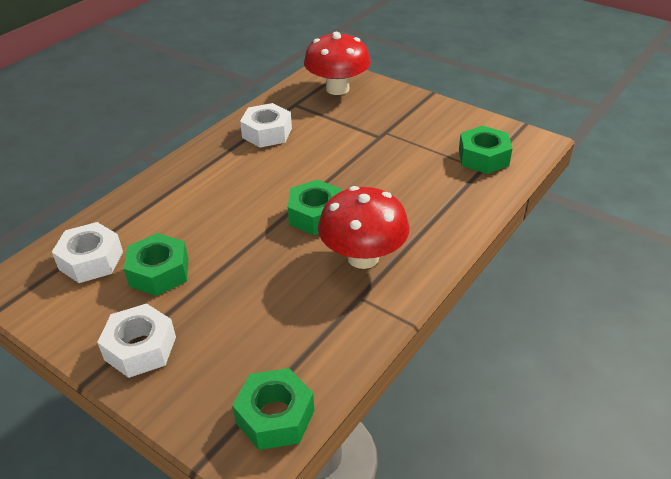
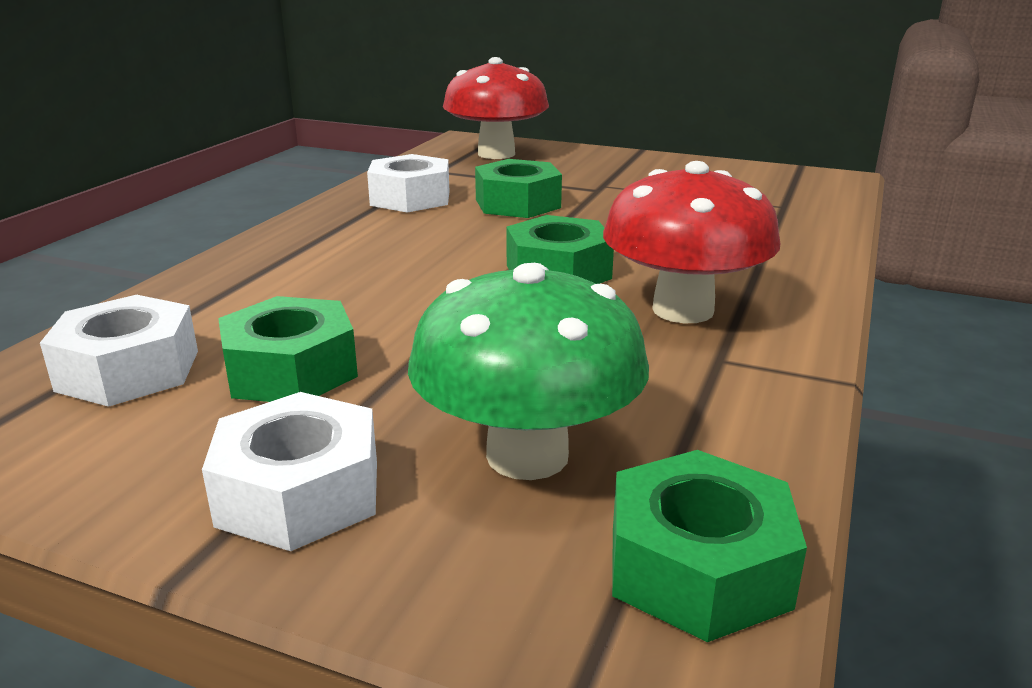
camera: 15 degrees left, 15 degrees down
(238, 344) = (527, 455): none -> green mushroom
(483, 157) = (775, 196): green nut -> green nut (517, 203)

